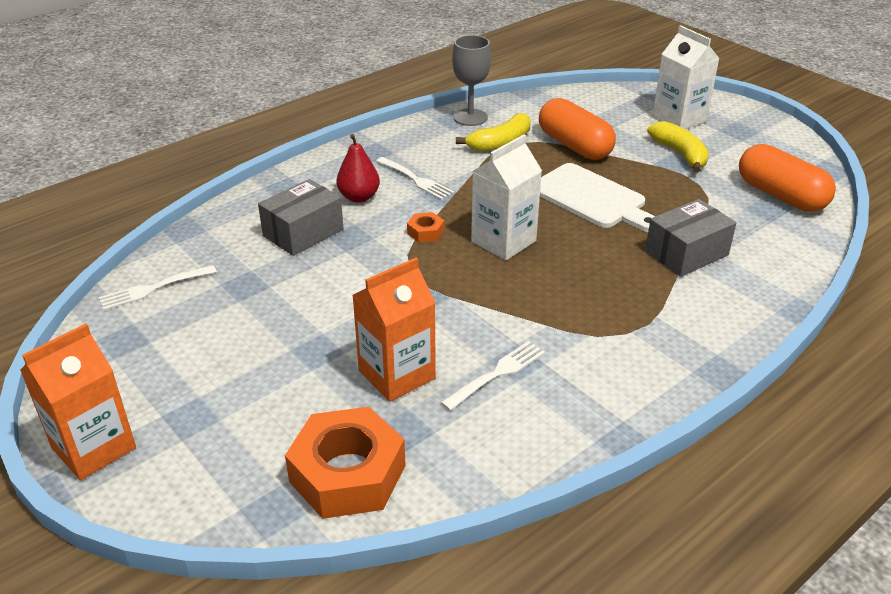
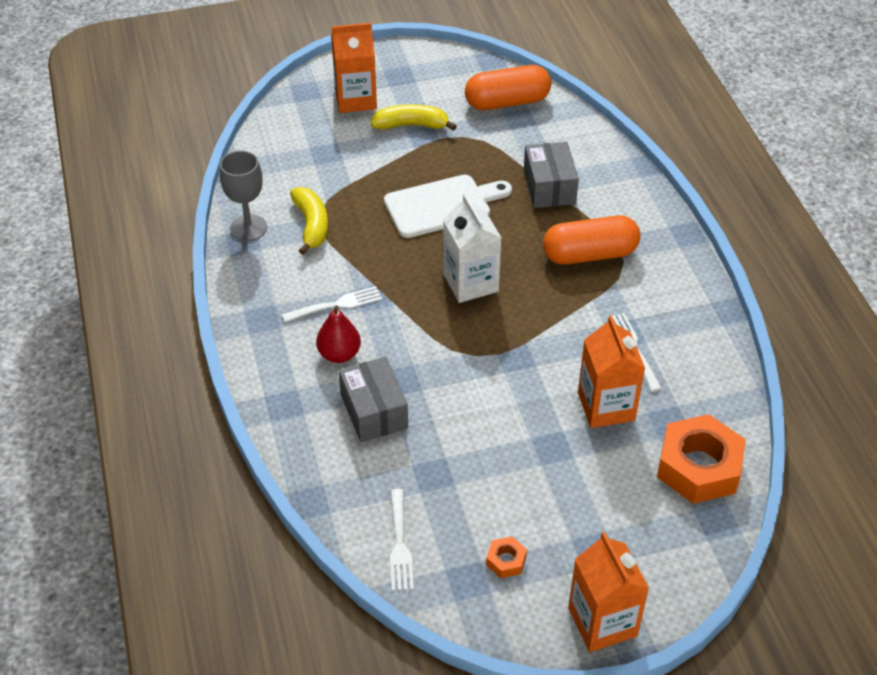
camera: 65 degrees left, 10 degrees up
(425, 232) = (426, 327): orange nut -> orange nut (506, 560)
(574, 146) = (352, 181): orange capsule -> orange capsule (590, 254)
(679, 119) = (355, 99): white carton -> orange carton

